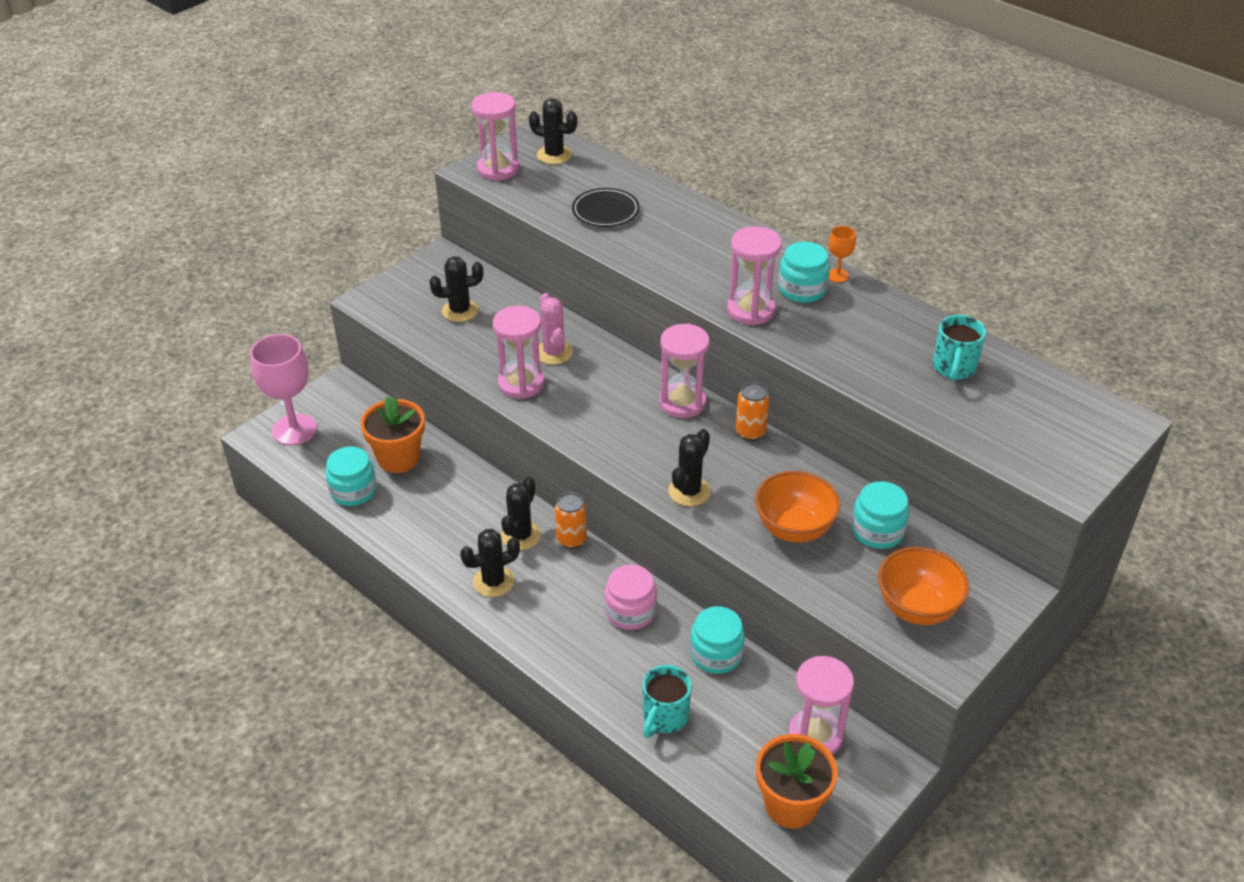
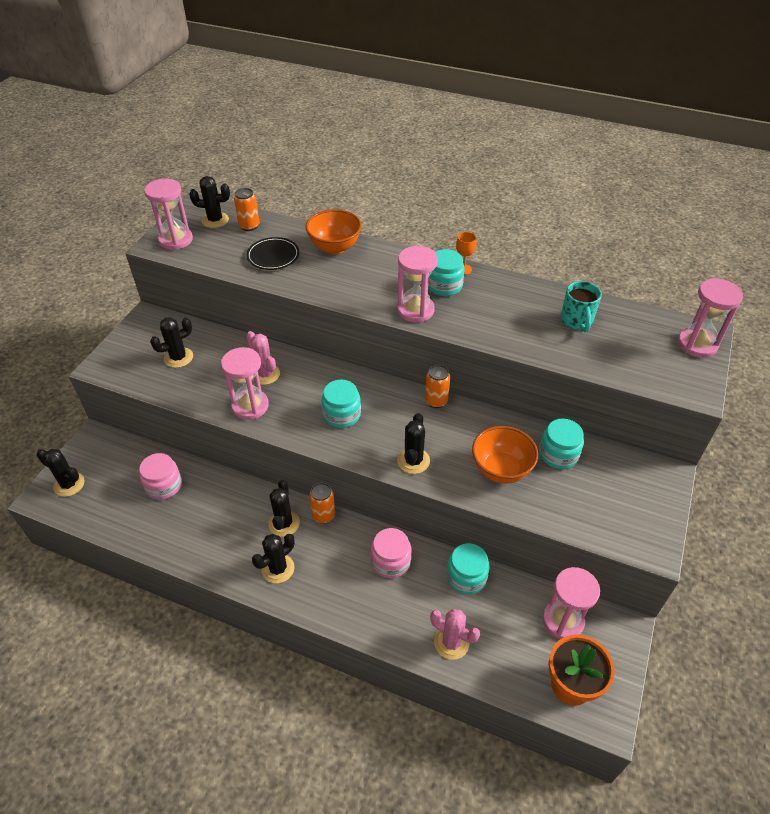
camera: 20 degrees left, 5 degrees up
(294, 430) = (69, 484): pink goblet -> black cactus
(353, 491) = (137, 523): turquoise jar -> turquoise jar (342, 414)
(398, 458) = (164, 485): orange flower pot -> pink jar
(592, 170) = (249, 226): none -> orange can
(664, 717) = (451, 642): turquoise mug -> pink cactus
(682, 402) = (377, 390): pink hourglass -> pink hourglass (697, 344)
(917, 608) = (613, 508): orange bowl -> orange bowl (334, 247)

